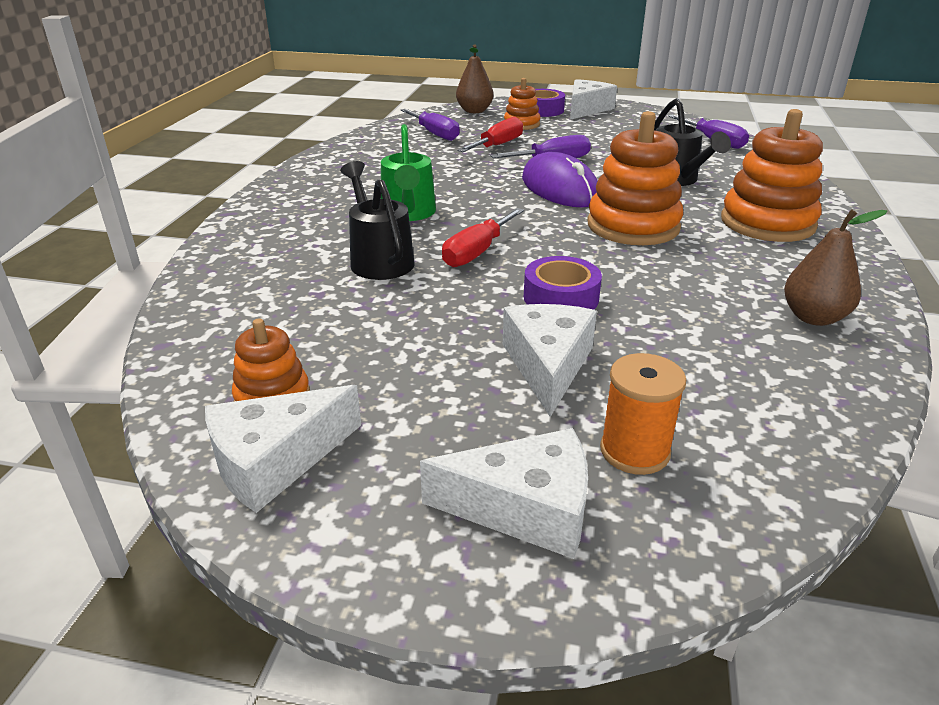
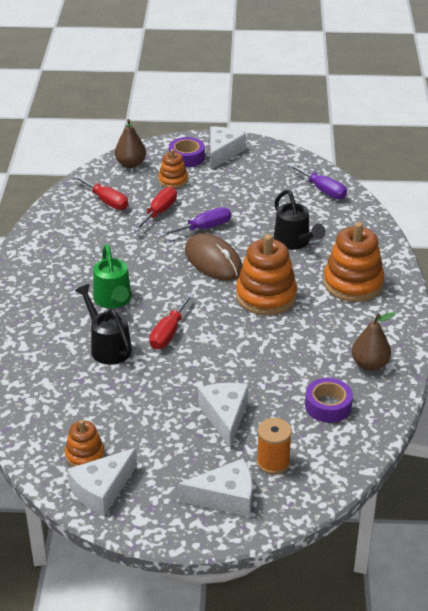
camera: 10 degrees left, 5 degrees up
(435, 134) = (106, 201): purple screwdriver -> red screwdriver
(560, 188) = (213, 261): purple mouse -> brown mouse
(561, 297) = (226, 366): purple tape -> purple tape (328, 406)

